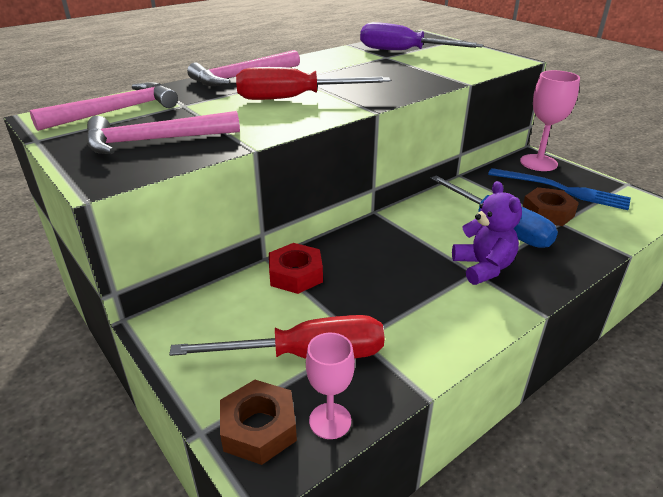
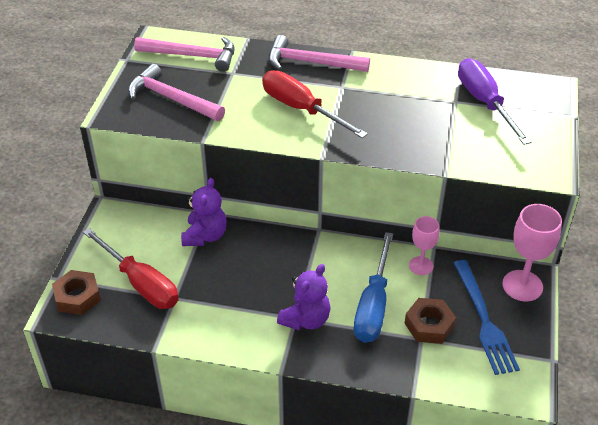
camera: 50 degrees right, 10 degrees up
(295, 274) = (205, 236): red nut -> purple teddy bear
(330, 421) = (104, 320): pink goblet -> pink goblet (421, 266)

